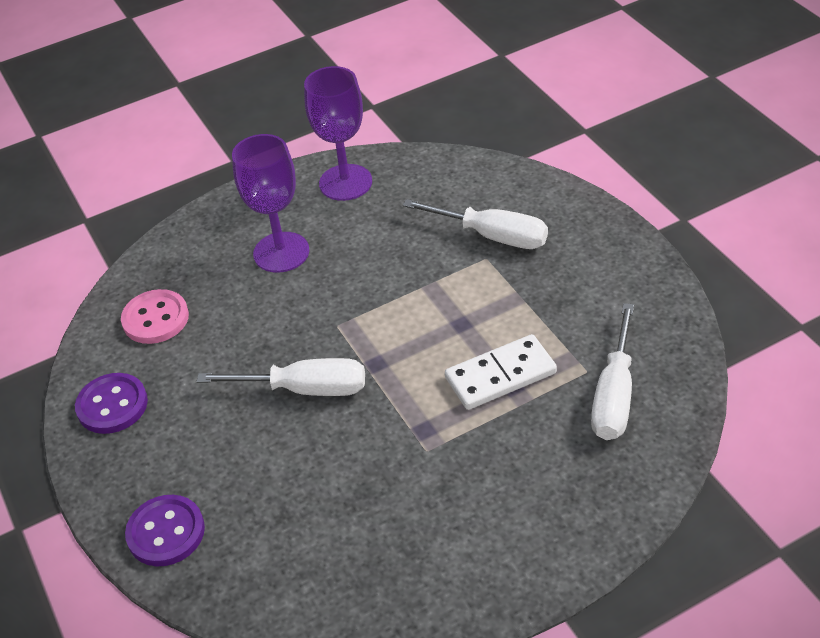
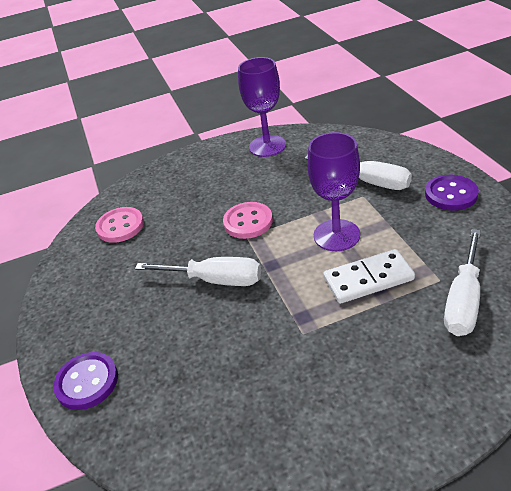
camera: 10 degrees right, 5 degrees down
(112, 405) = (75, 283): purple button -> purple button (451, 194)
(281, 252) = (215, 187): purple goblet -> purple goblet (336, 235)
(336, 304) = (248, 222): none -> pink button

